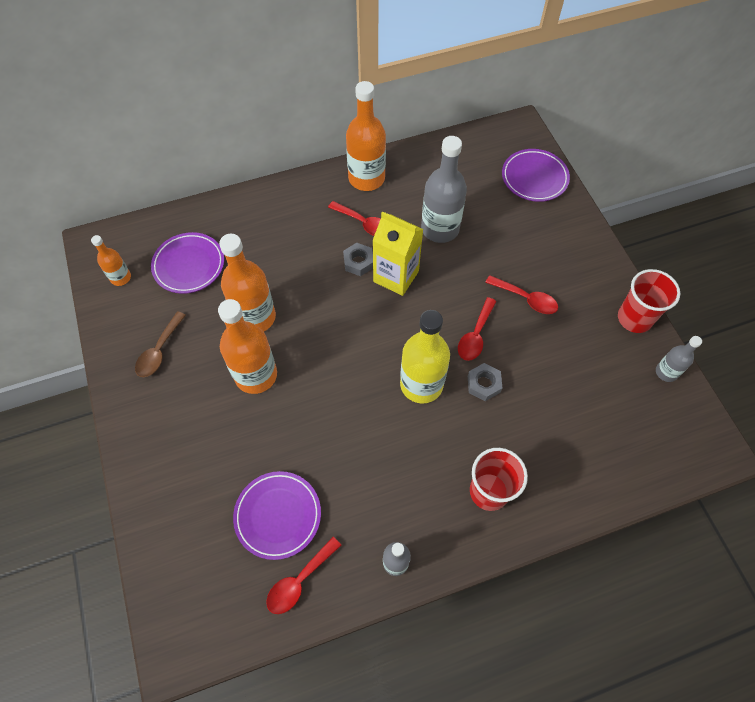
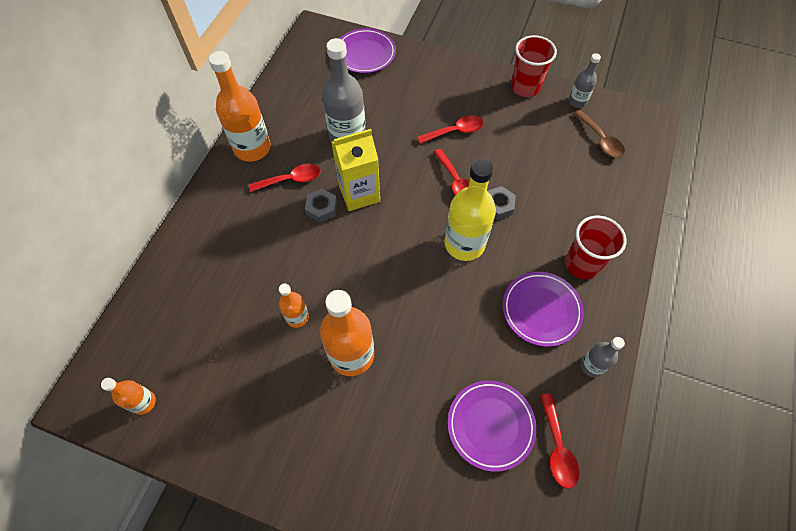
camera: 50 degrees left, 0 degrees up
(159, 351) = (254, 418): brown spoon -> brown spoon (600, 139)
(189, 265) = (193, 334): purple plate -> purple plate (541, 310)
(255, 317) = (297, 317): orange bottle -> orange bottle, size x0.53

